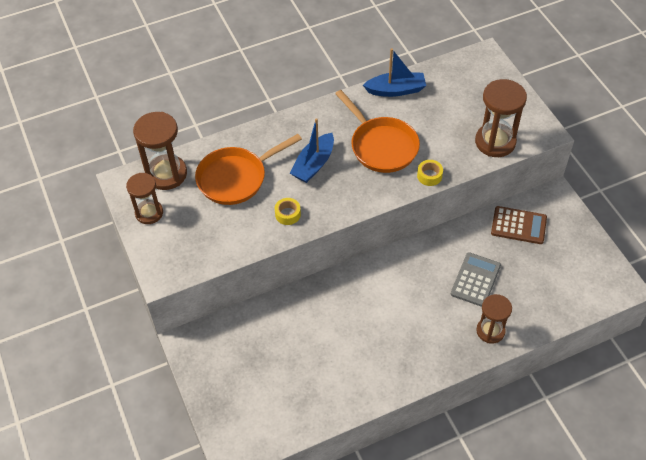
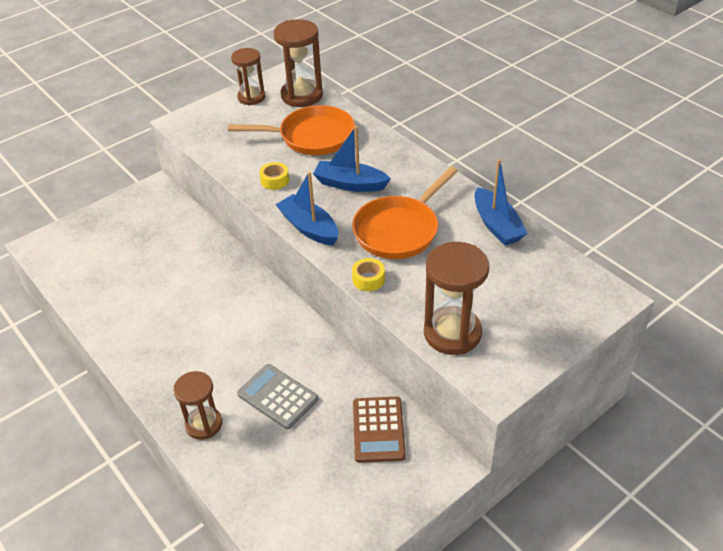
camera: 75 degrees right, 10 degrees down
(236, 178) = (312, 137): orange pan -> orange pan turned 135 degrees clockwise
(359, 201) = (309, 228): none -> blue boat
(475, 280) = (277, 397): grey calculator -> grey calculator turned 150 degrees counterclockwise

